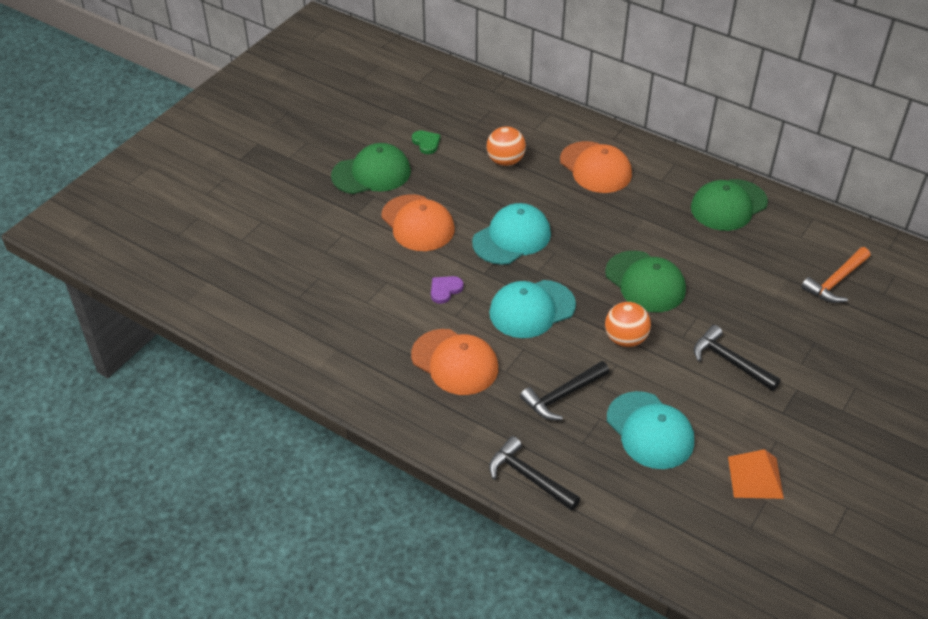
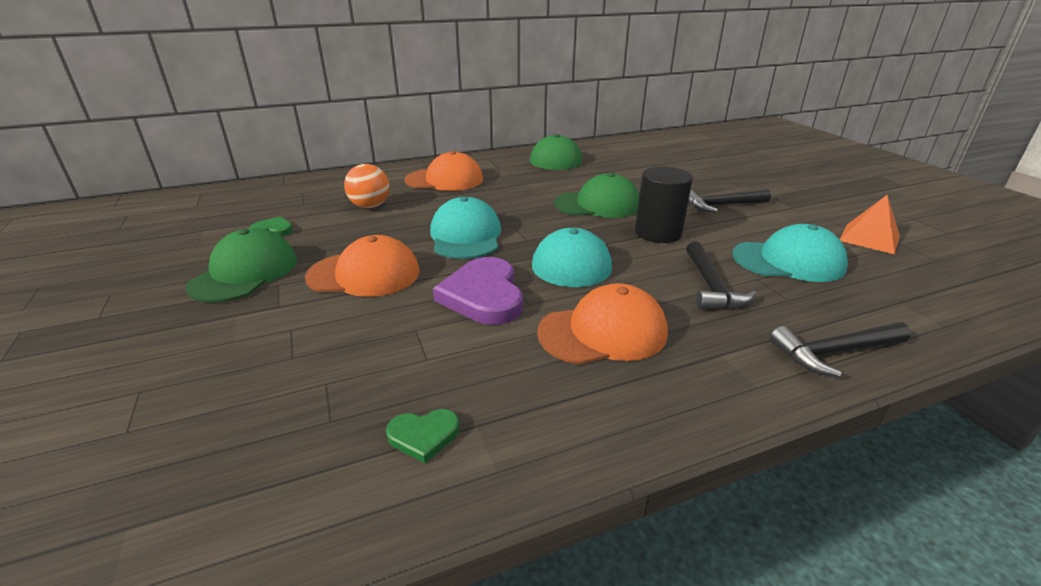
camera: 55 degrees left, 15 degrees down
(315, 334) = (423, 436): none -> green heart
(445, 290) = (483, 295): purple heart -> purple heart, size x2.02
(625, 339) = (658, 233): orange ball -> black cylinder
(836, 282) = (668, 155): orange hammer -> none

